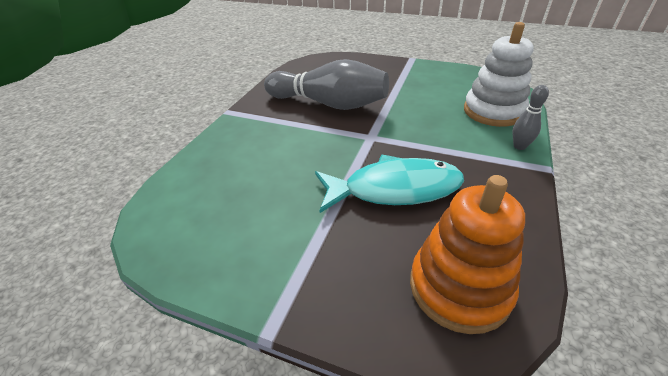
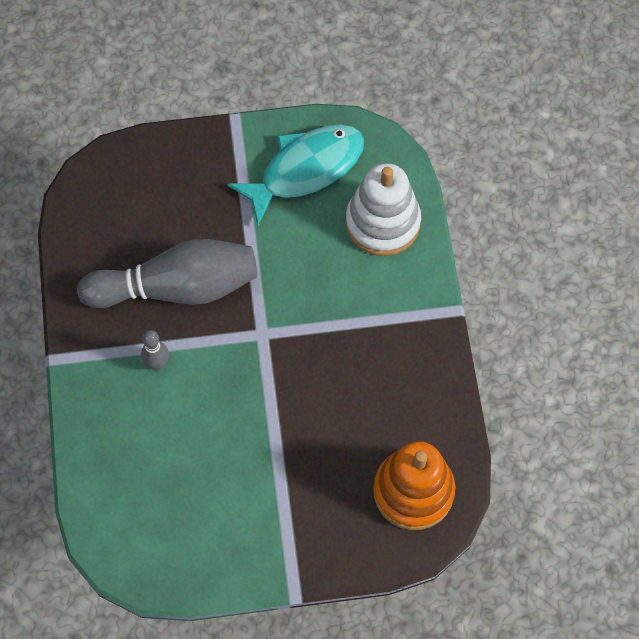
camera: 30 degrees left, 25 degrees up
(394, 189) = (322, 407): turquoise fish -> turquoise fish (305, 170)
(519, 146) = (424, 283): grey bowling pin -> grey bowling pin (157, 363)

